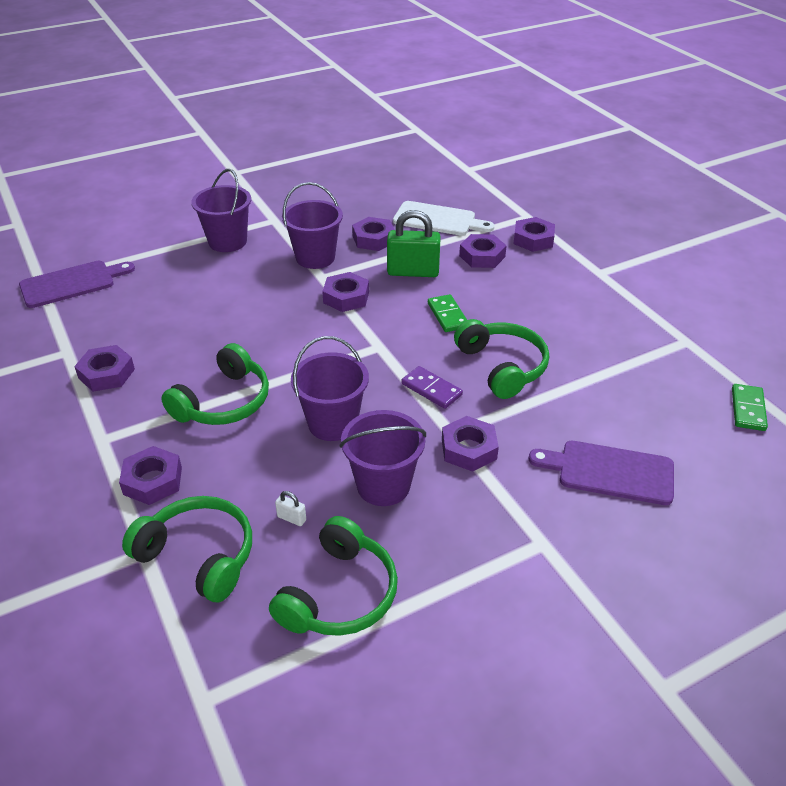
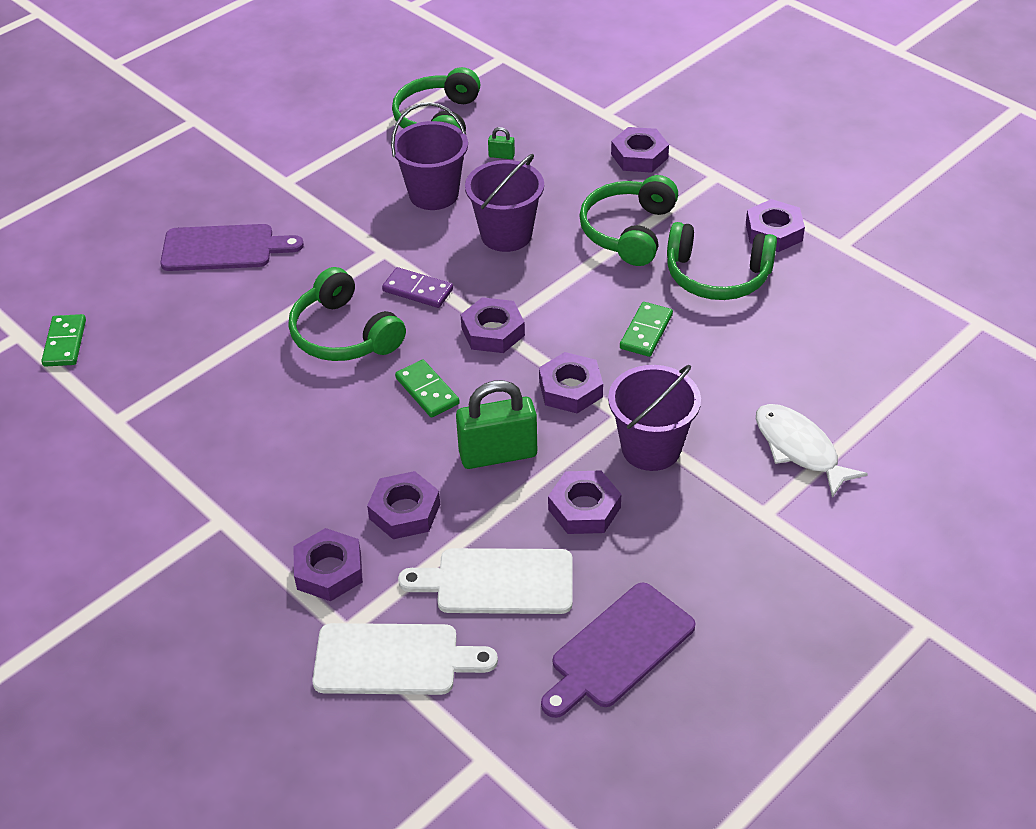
camera: 165 degrees right, 5 degrees up
(72, 283) = (937, 328): purple cutting board -> purple cutting board (618, 649)
(199, 555) = (560, 119): green headphones -> green headphones (717, 276)
(227, 242) = (799, 449): purple bucket -> white fish
(269, 321) = (646, 331): none -> green domino
(291, 518) = (501, 156): white padlock -> green padlock
(469, 449) = (363, 240): purple nut -> purple nut (493, 331)
(503, 203) = (394, 660): none -> white cutting board

